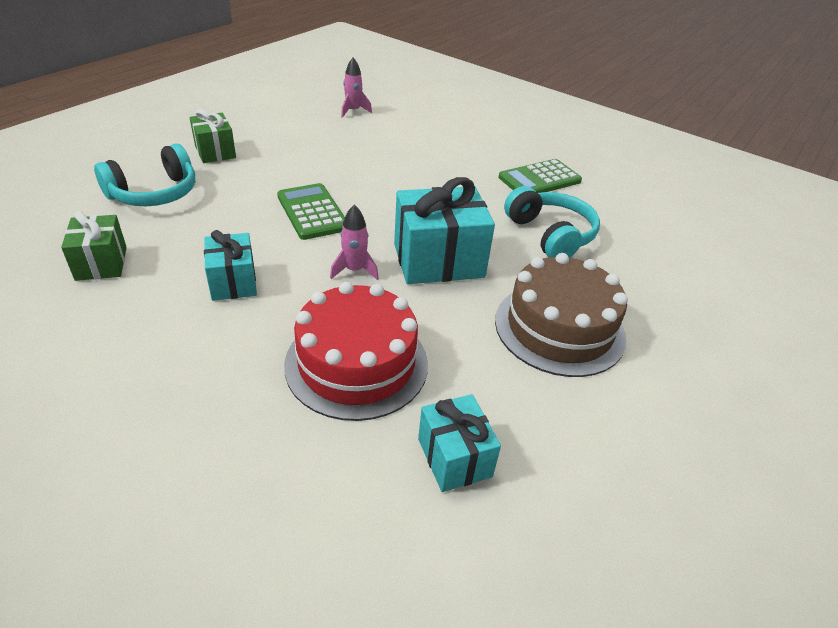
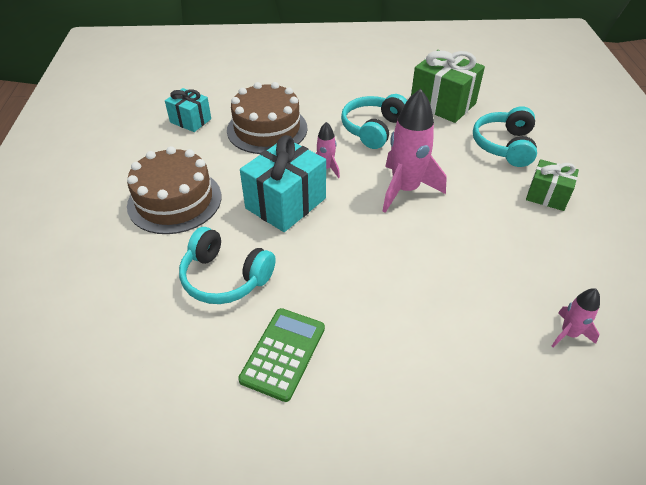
camera: 145 degrees right, 5 degrees up
(101, 263) = (442, 104): green gift -> green gift, size x1.68
(233, 282) = (373, 129): turquoise gift -> turquoise headphones
(312, 212) = (405, 190): green calculator -> pink rocket
(356, 363) = (267, 129): red cake -> brown cake

